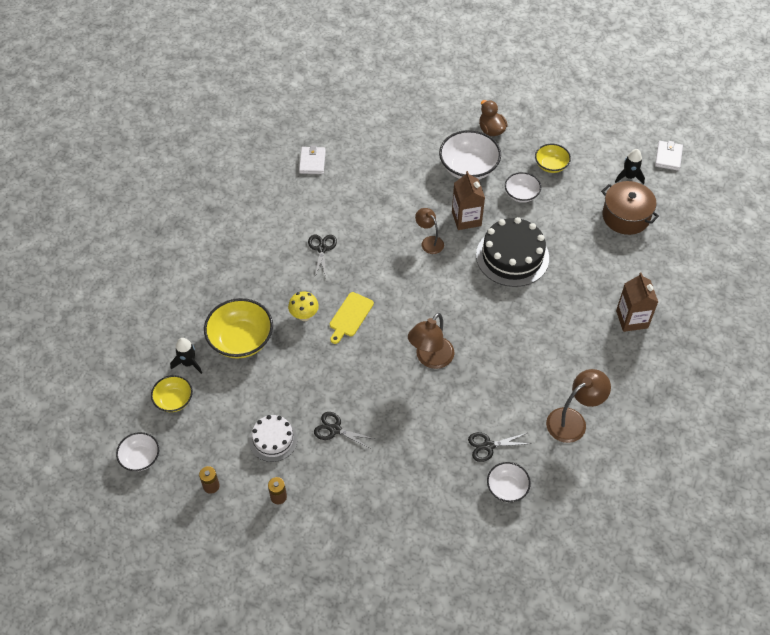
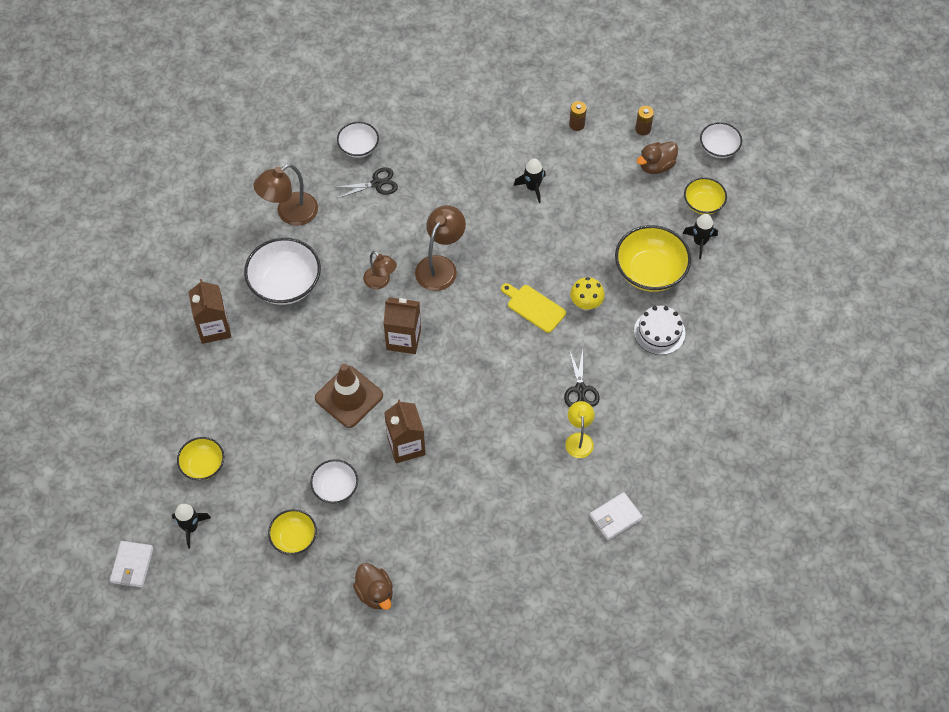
camera: 175 degrees right, 5 degrees up
(208, 443) = (656, 166): none -> brown duck
(273, 440) = (592, 174): white cake -> white cake (659, 332)
(312, 162) = (615, 517): white wallet -> white wallet turned 60 degrees clockwise
(330, 213) = (579, 439): none -> yellow lamp
(335, 429) = (532, 188): black scissors -> black rocket
(350, 316) = (534, 307): yellow cutting board -> yellow cutting board turned 75 degrees counterclockwise
(429, 242) = (451, 409): brown lamp -> brown lamp (380, 282)
(466, 298) = (403, 339): none -> brown carton
(468, 168) = (405, 525): white bowl -> white bowl (285, 284)
(512, 256) = (349, 397): black cake -> brown traffic cone
(626, 216) = (203, 465): brown pot -> yellow bowl

